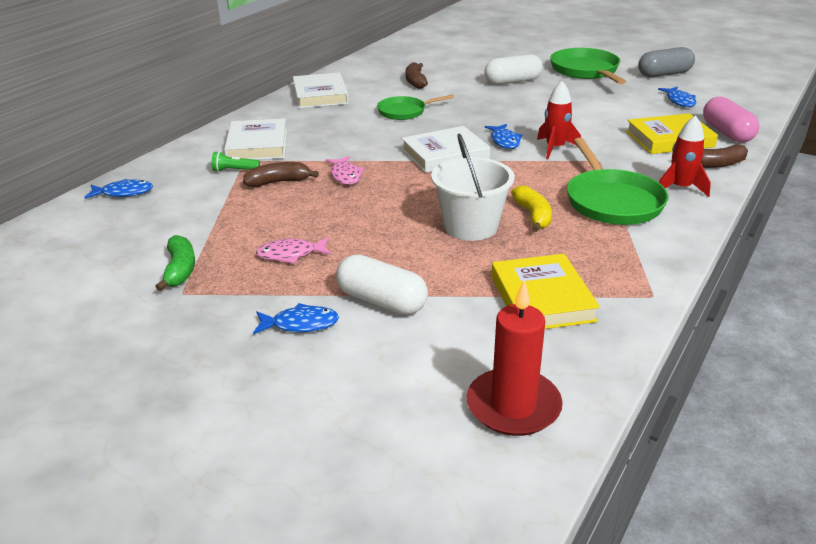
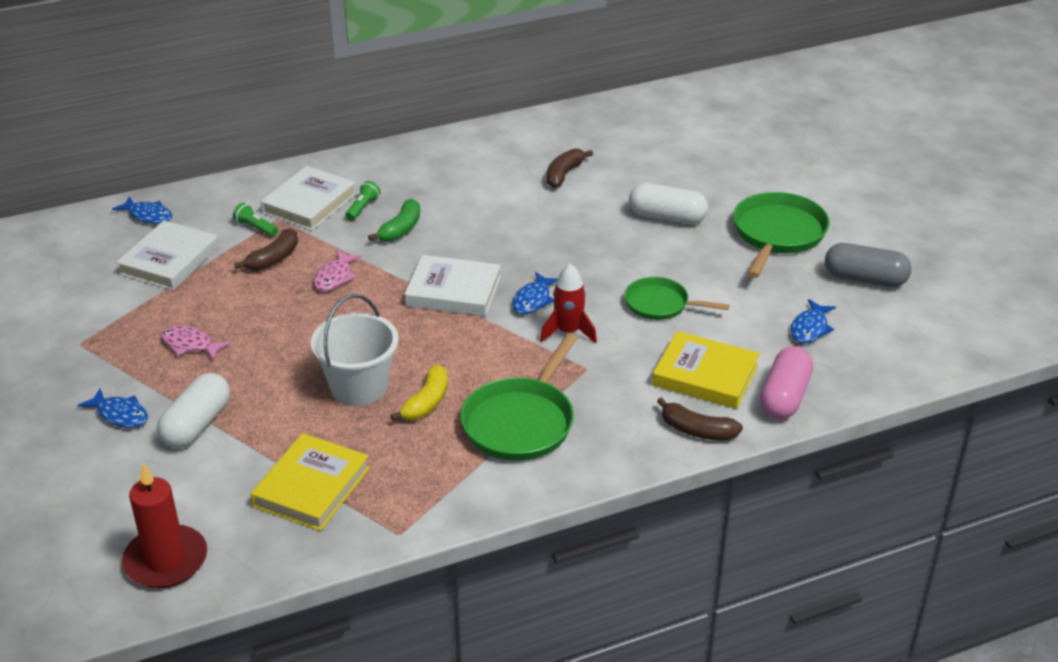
camera: 35 degrees right, 5 degrees up
(180, 270) = (101, 320): green banana -> green banana (401, 229)
(279, 182) = (273, 259): brown banana -> brown banana turned 105 degrees clockwise
(304, 135) = (363, 208): none -> green flashlight
(320, 95) = (445, 156): white book -> white book (169, 261)
(382, 301) = (197, 424): white capsule -> white capsule turned 45 degrees clockwise
(404, 111) = (494, 215): green pan -> green pan (660, 304)
(680, 188) = (610, 440): red rocket -> none

